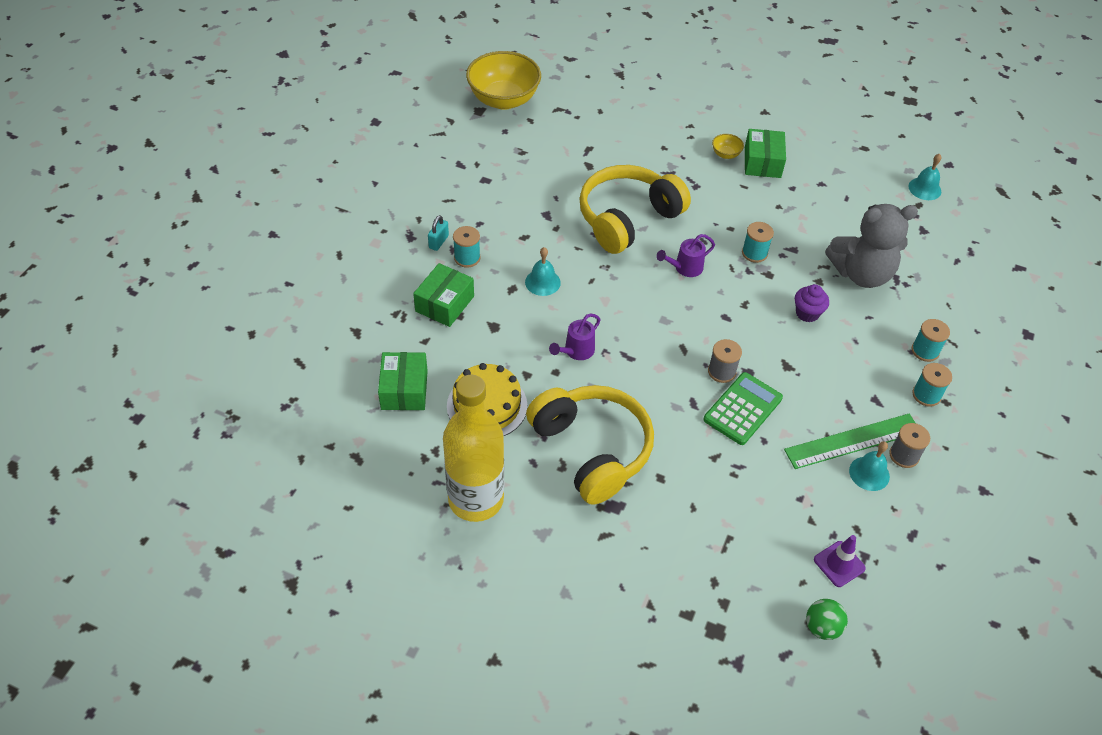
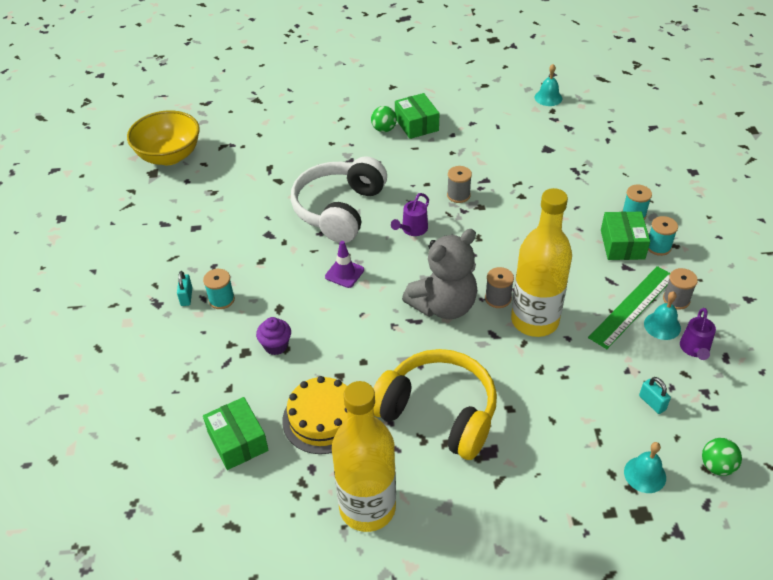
camera: 25 degrees left, 5 degrees down
(444, 304) = (226, 348): green box -> green box (622, 244)
(542, 282) = (302, 291): turquoise bell -> turquoise bell (645, 474)
(576, 351) = (369, 336): purple watering can -> purple watering can (694, 349)
(627, 218) = (339, 210): yellow headphones -> white headphones
(725, 154) = (384, 129): yellow bowl -> green ball
(743, 409) = (534, 321): green calculator -> yellow bottle
(754, 253) = (458, 195): turquoise spool -> grey spool
(802, 539) = (652, 403): none -> turquoise padlock
(807, 313) = (530, 224): purple cupcake -> purple cupcake (276, 346)
(839, 564) = (692, 408): purple traffic cone -> purple traffic cone (344, 273)
(861, 274) = (548, 177): grey teddy bear -> grey teddy bear (443, 306)

